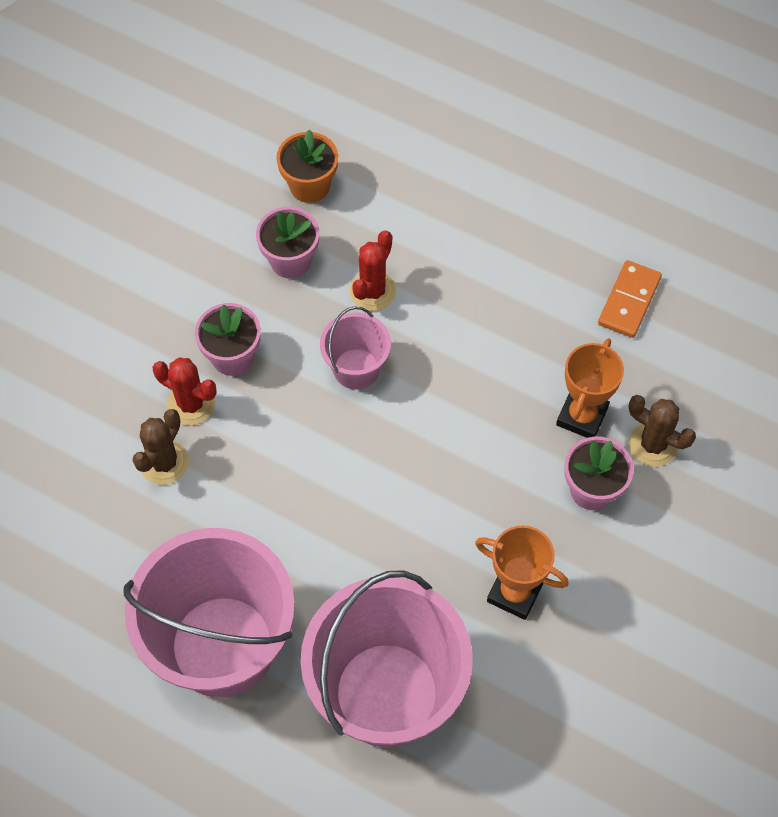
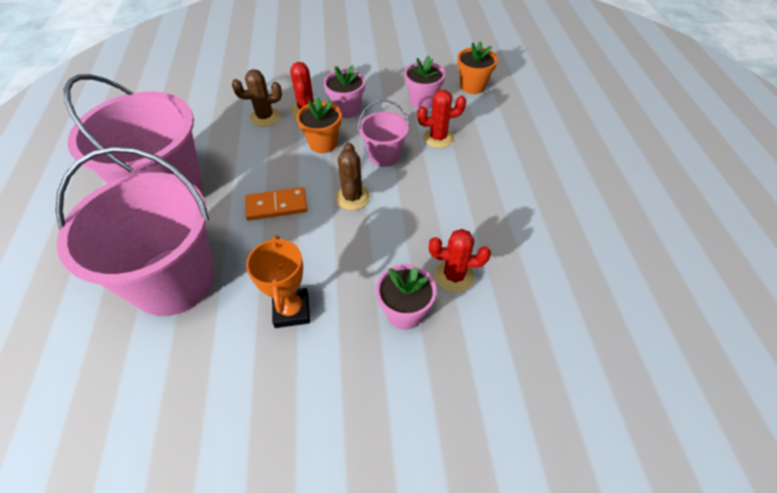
camera: 55 degrees right, 10 degrees down
(278, 422) = (323, 143): none -> orange flower pot
(582, 416) = (454, 276): orange trophy -> red cactus
(629, 301) = (564, 255): orange domino -> orange domino (276, 206)
(653, 444) = (472, 330): brown cactus -> brown cactus (352, 197)

